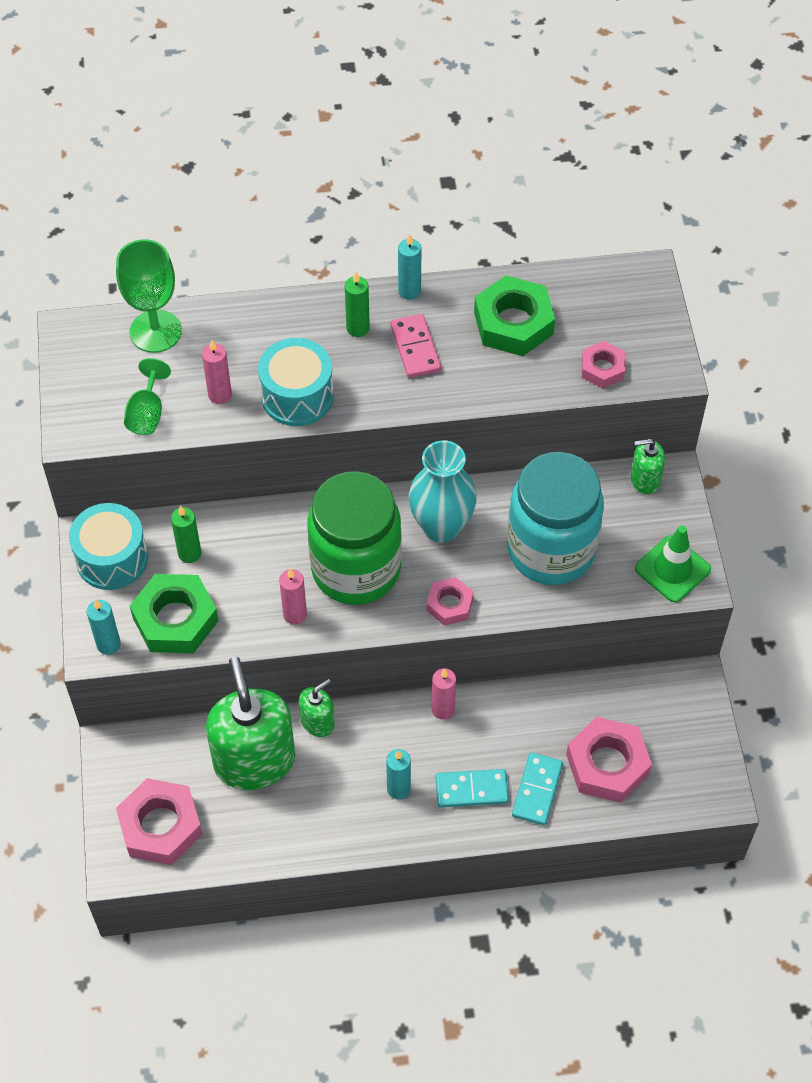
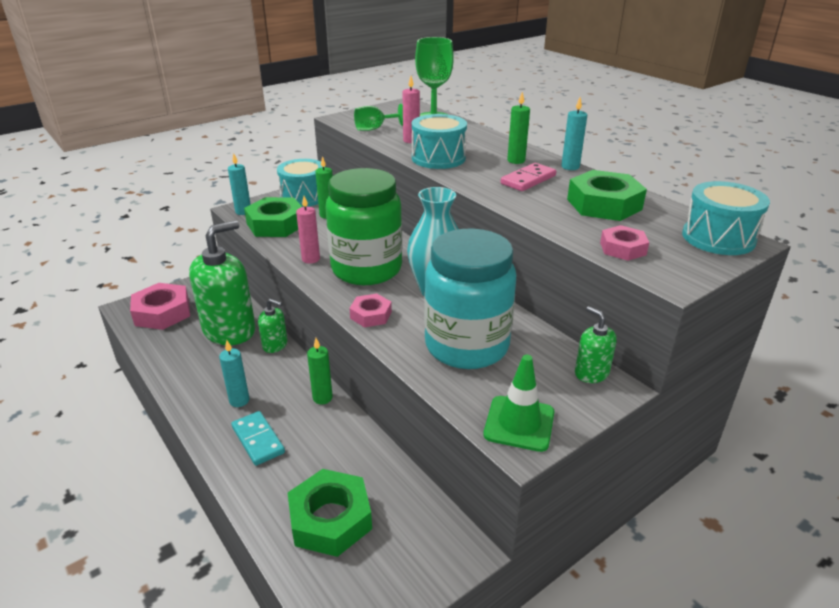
camera: 60 degrees right, 25 degrees down
(443, 709) = (322, 398): pink candle -> green candle
(537, 790) = (278, 480): turquoise domino -> none
(607, 764) = (330, 519): pink nut -> green nut
(629, 287) = (718, 238): none -> turquoise drum

